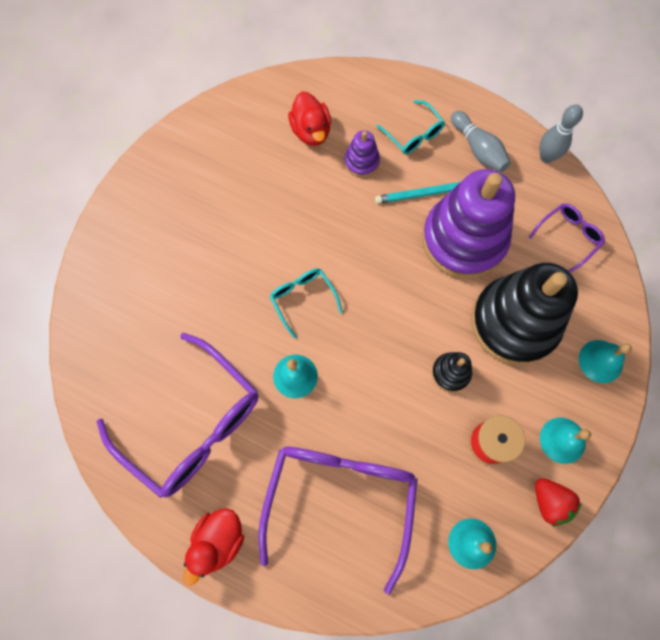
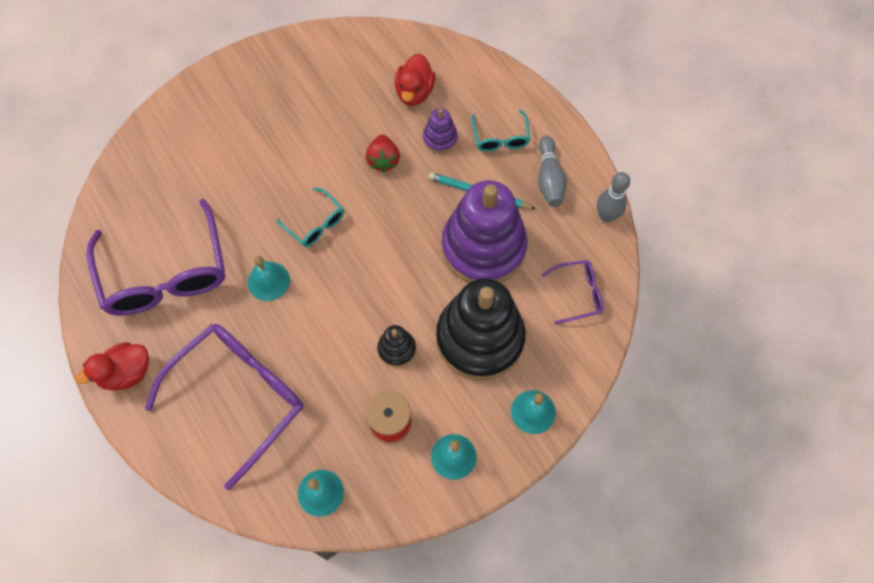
camera: 30 degrees right, 5 degrees down
(303, 299) = (316, 224): turquoise glasses -> turquoise glasses turned 135 degrees clockwise
(549, 502) = (407, 499): red strawberry -> red strawberry (383, 160)

